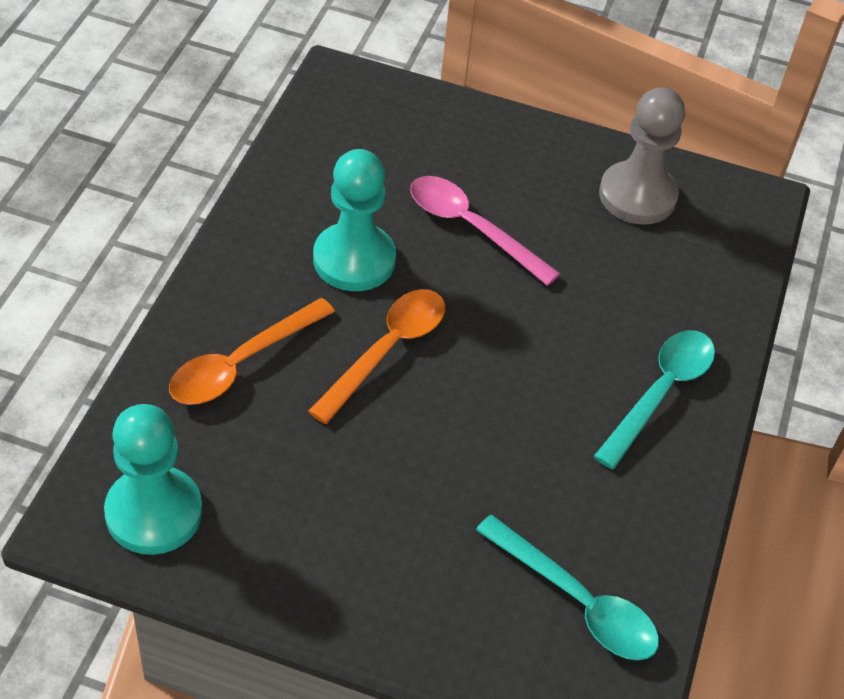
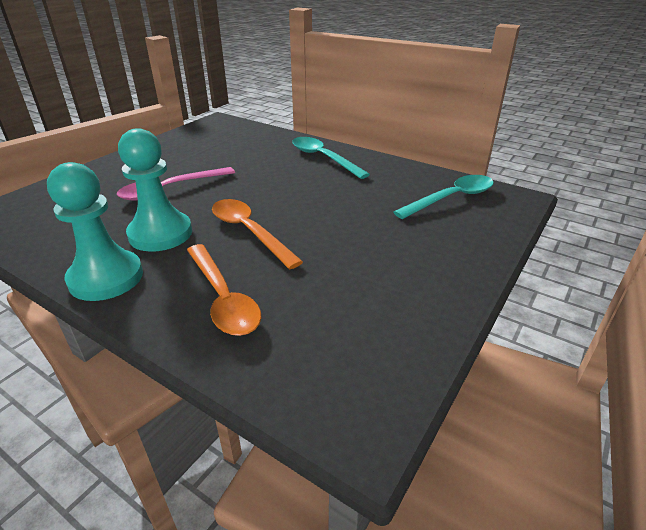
camera: 70 degrees left, 15 degrees down
(154, 513) = (360, 369): turquoise pawn -> turquoise pawn (106, 278)
(637, 196) = (190, 143): grey pawn -> none

